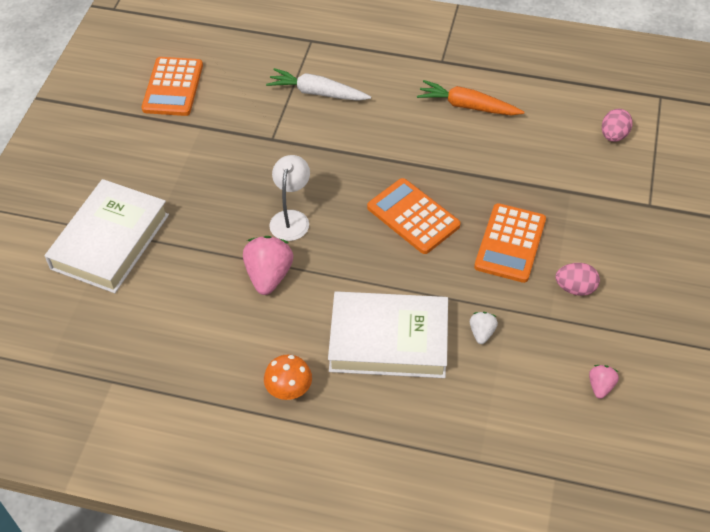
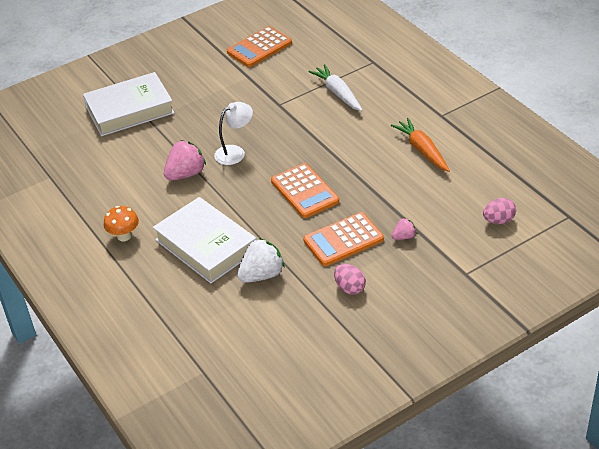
camera: 45 degrees right, 10 degrees down
(413, 216) = (305, 191): orange calculator -> orange calculator turned 150 degrees clockwise
(482, 333) = (262, 275): white strawberry -> white strawberry, size x1.88
(600, 386) = (292, 347): pink strawberry -> pink strawberry (404, 237)

